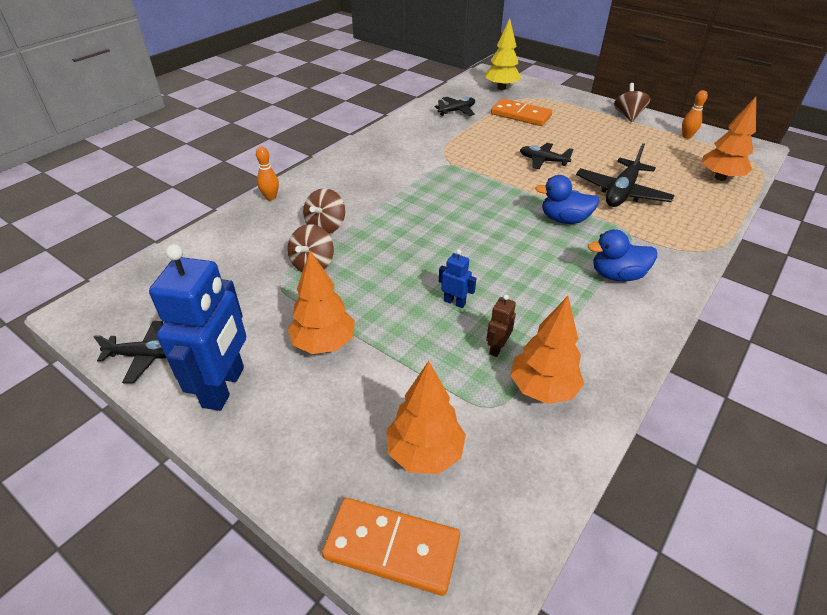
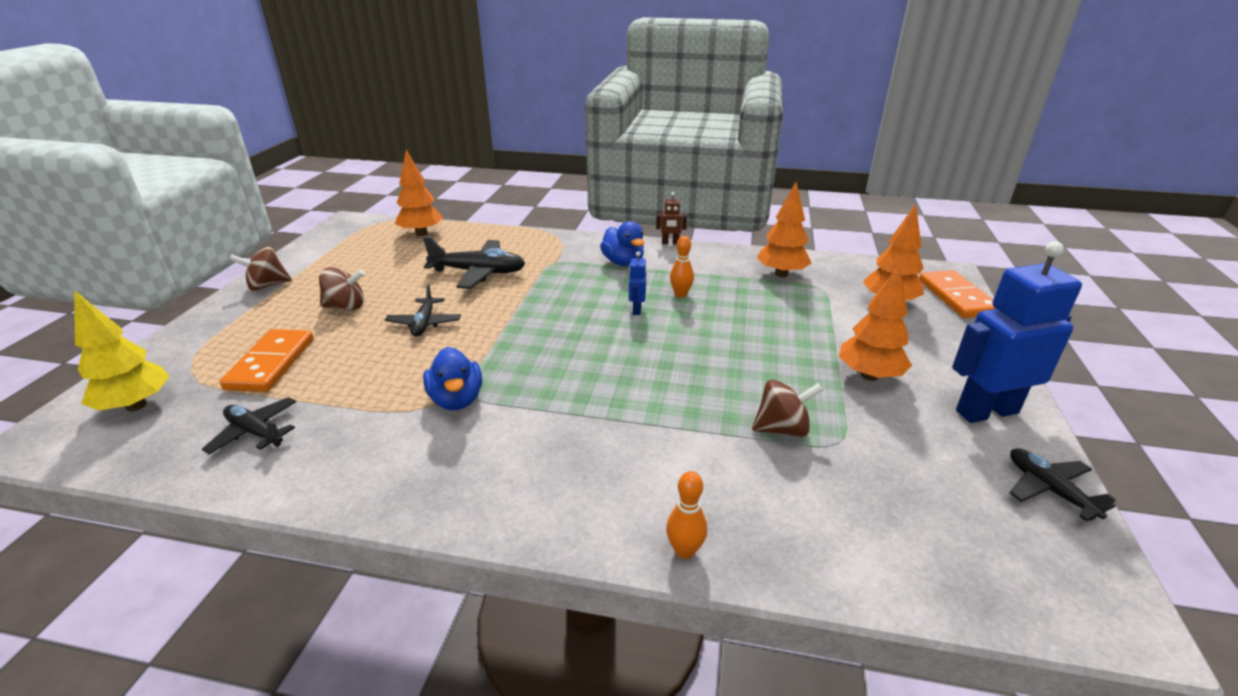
camera: 115 degrees left, 10 degrees down
(326, 226) = (703, 450): brown spinning top -> brown spinning top (346, 306)
(454, 302) = (737, 324): blue robot -> blue robot (636, 310)
(497, 348) = (765, 296): brown robot -> brown robot (670, 243)
(564, 219) = (553, 294): blue duck -> blue duck (456, 400)
(686, 136) = (326, 251): orange bowling pin -> orange bowling pin (680, 294)

